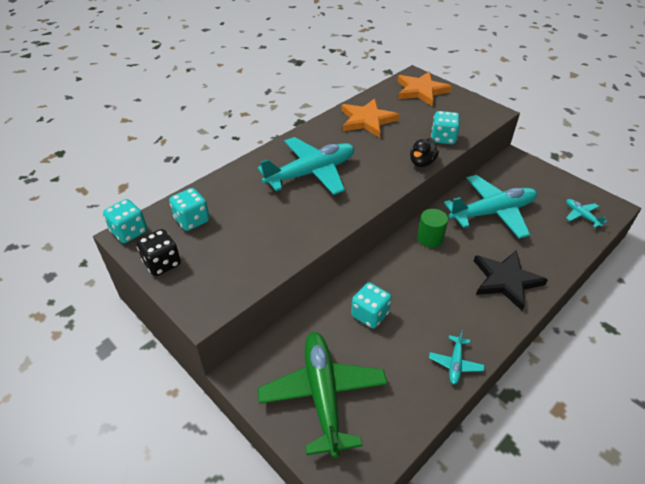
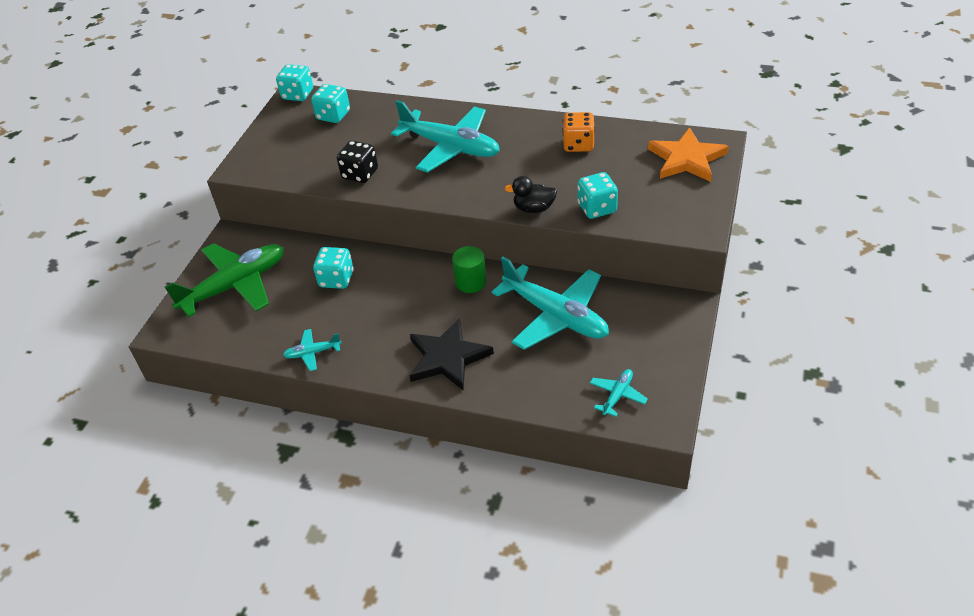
camera: 65 degrees right, 0 degrees up
(162, 263) = (275, 126): black dice -> black dice (360, 174)
(367, 120) = (578, 145): orange star -> orange dice

